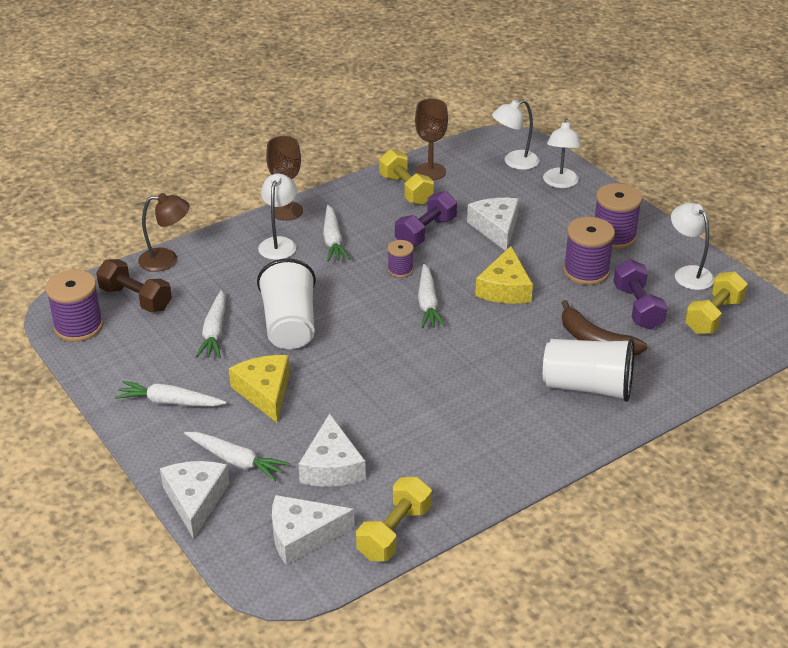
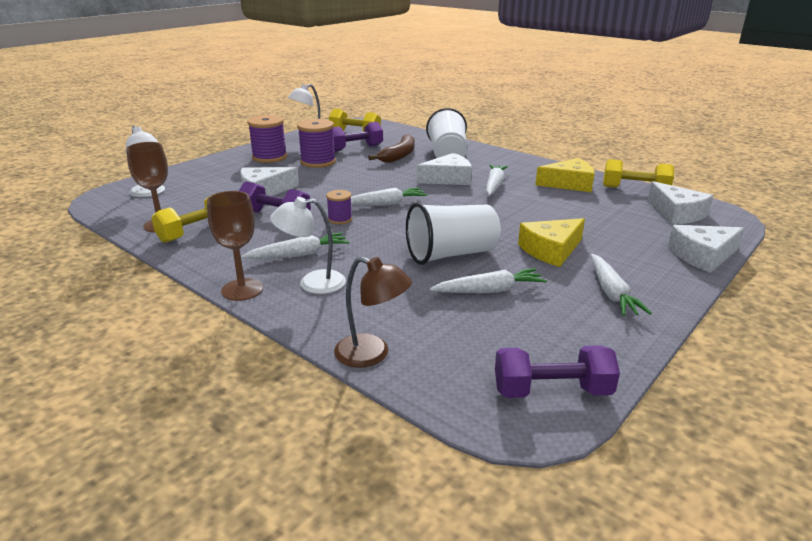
camera: 105 degrees left, 10 degrees down
(78, 326) = (552, 391): purple spool -> purple dumbbell
(136, 299) = (466, 358): brown dumbbell -> none
(166, 260) = (372, 354): brown lamp -> brown lamp turned 135 degrees clockwise
(236, 461) = (642, 248): white carrot -> white carrot (494, 185)
(332, 466) = (602, 213): white cheese -> white cheese (448, 179)
(505, 288) = (350, 182): yellow cheese -> yellow cheese (569, 184)
(560, 183) = (190, 176): white lamp -> none

